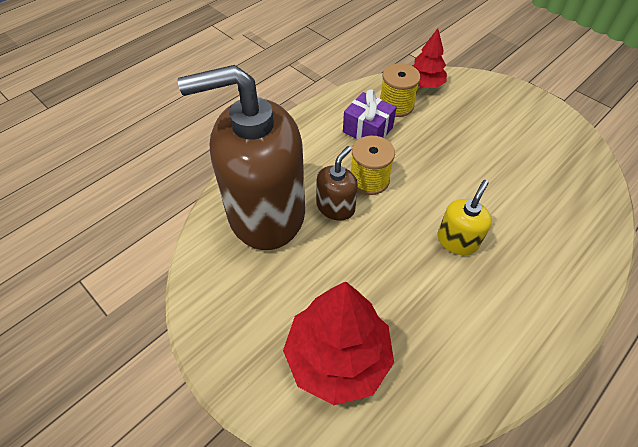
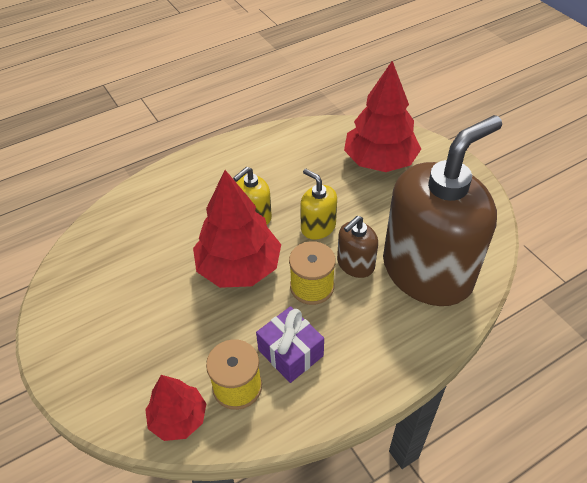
camera: 165 degrees left, 5 degrees down
(266, 213) = (427, 271): brown soap dispenser -> brown soap dispenser turned 45 degrees counterclockwise
(385, 240) = (318, 227): none -> yellow soap dispenser
(442, 185) = (239, 267): none -> red tree

